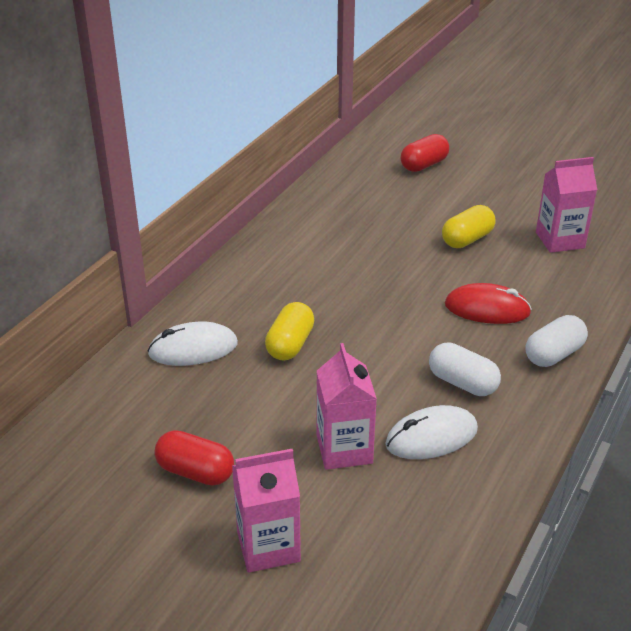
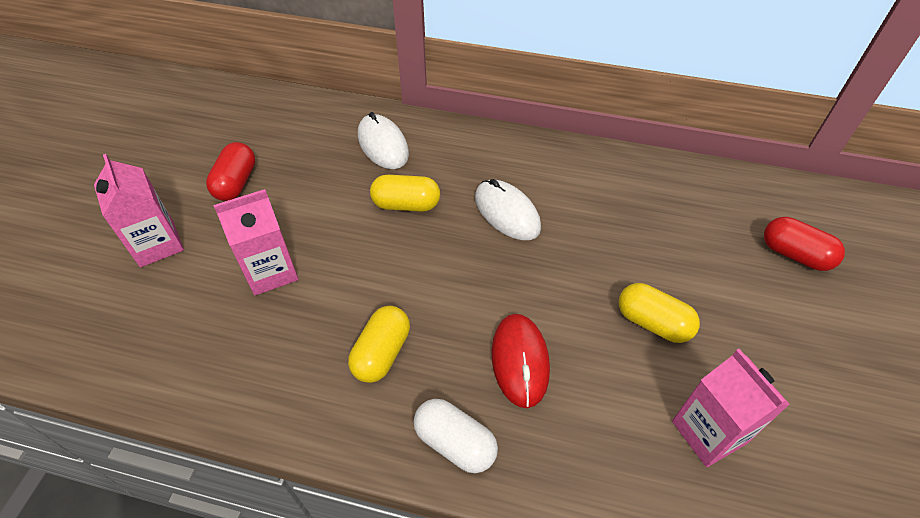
camera: 75 degrees right, 15 degrees up
(431, 437) = (295, 337): white mouse -> white mouse (507, 212)
(462, 383) = (382, 353): white capsule -> yellow capsule

